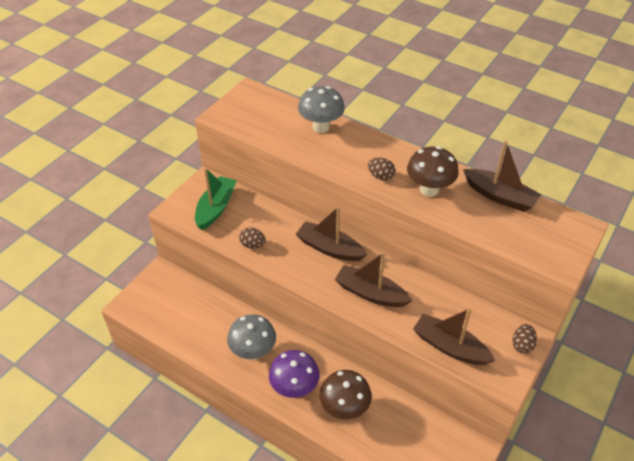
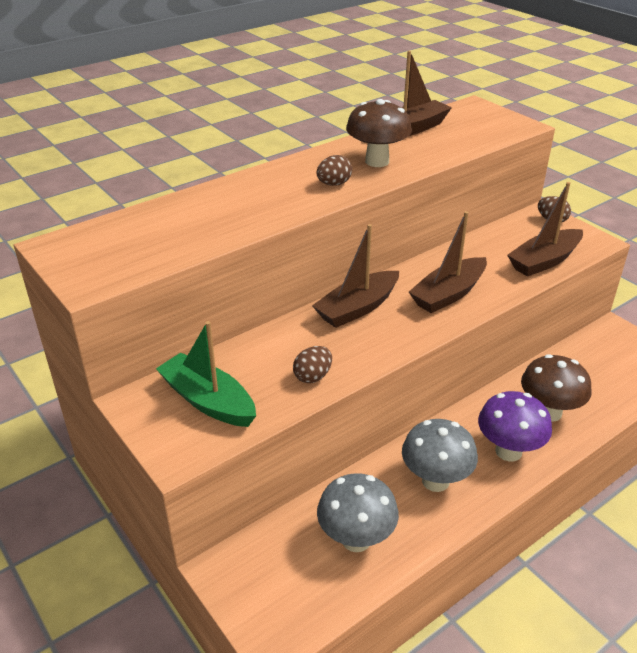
camera: 70 degrees left, 10 degrees down
(321, 127) = (202, 204): grey mushroom -> grey mushroom (356, 539)

